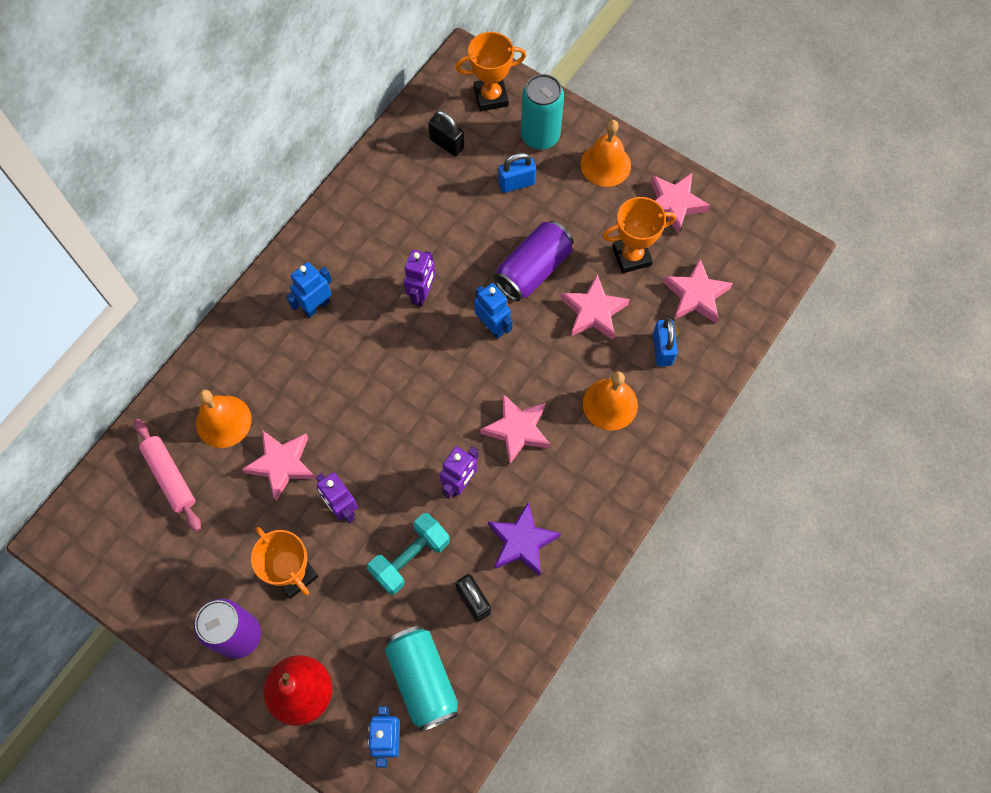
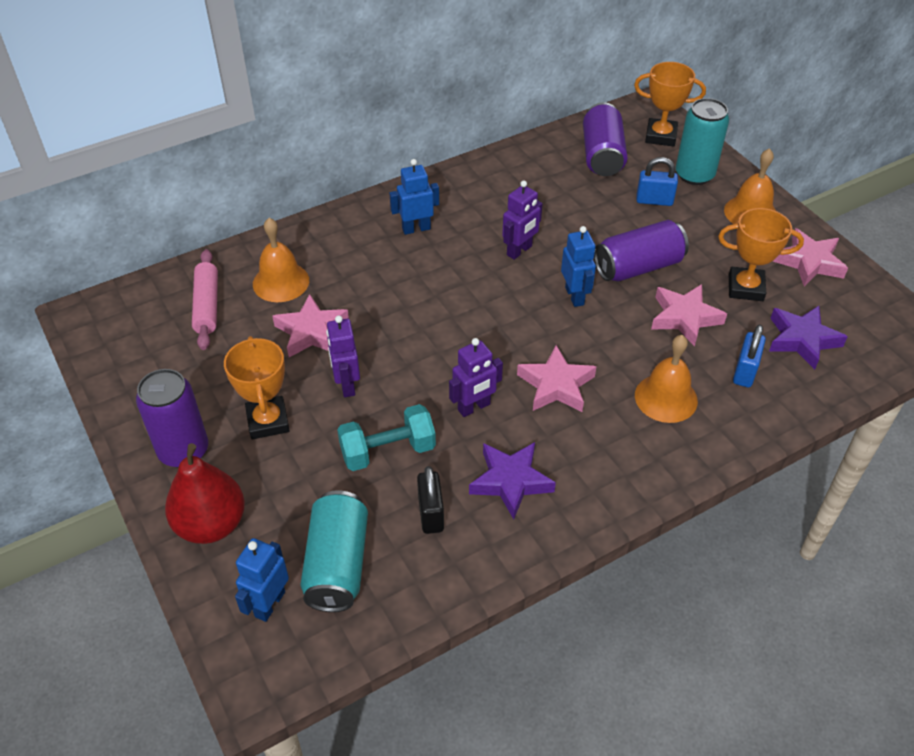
camera: 25 degrees right, 20 degrees down
(447, 144) = (602, 155): black padlock -> purple can
(696, 295) = (802, 340): pink star -> purple star

